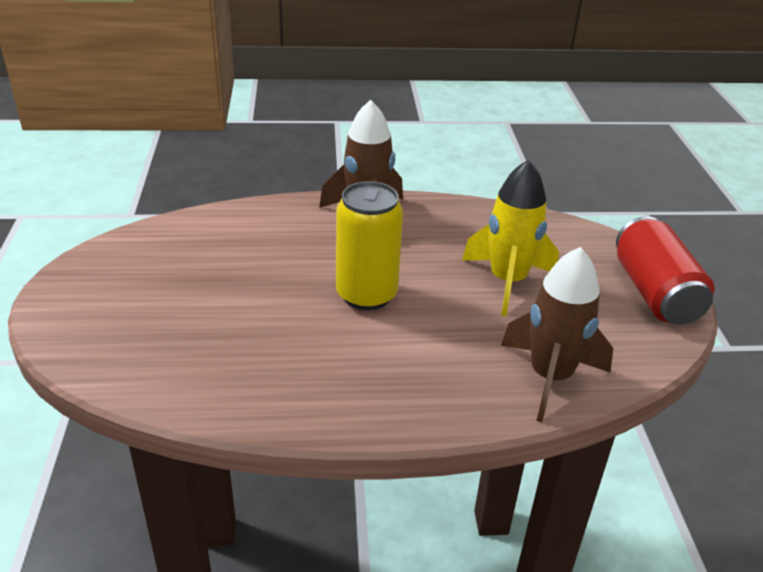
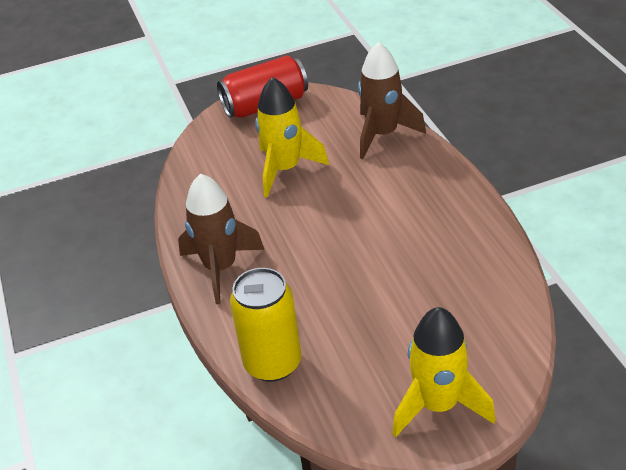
camera: 100 degrees left, 5 degrees up
(89, 296) = (438, 405): none -> yellow rocket
(366, 295) = (341, 235): yellow can -> yellow can (273, 363)

